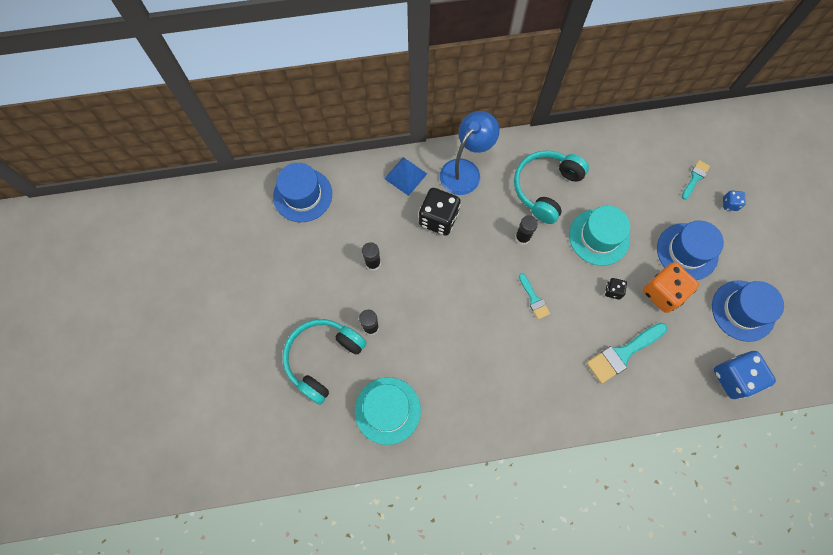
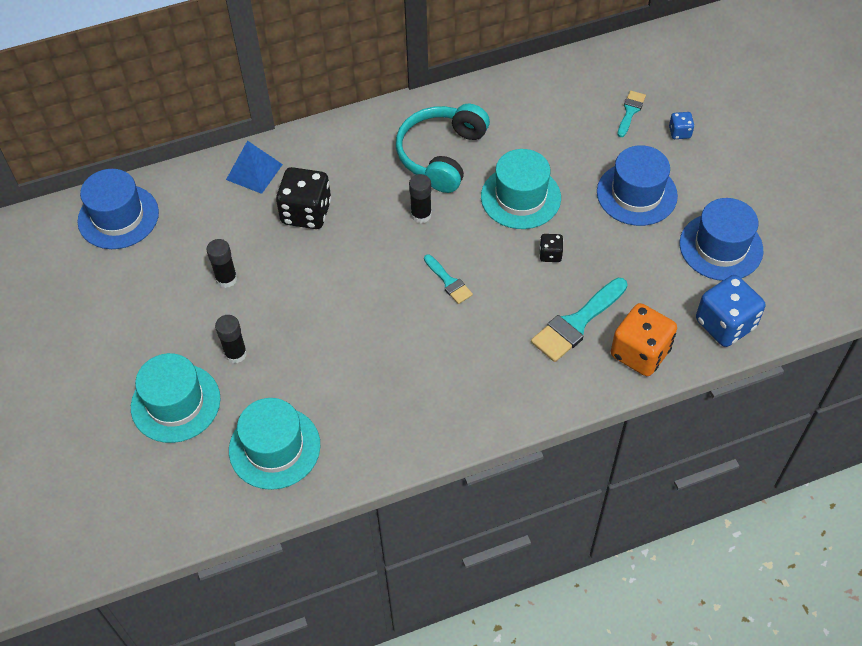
camera: 10 degrees left, 15 degrees down
(323, 359) = (175, 403): turquoise headphones -> turquoise hat
(465, 170) = (332, 152): blue lamp -> none
(663, 292) = (615, 245): orange dice -> orange dice (640, 353)

